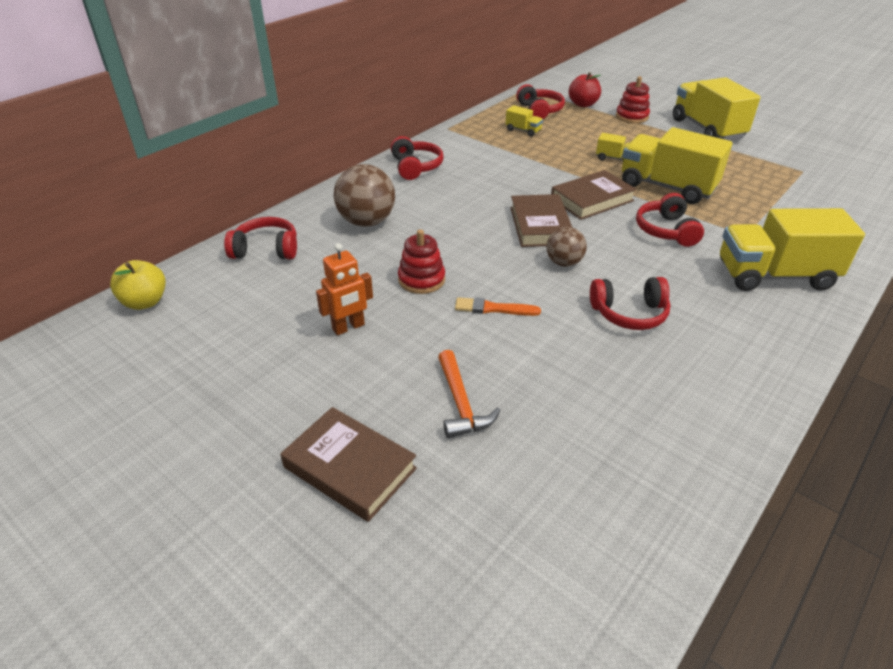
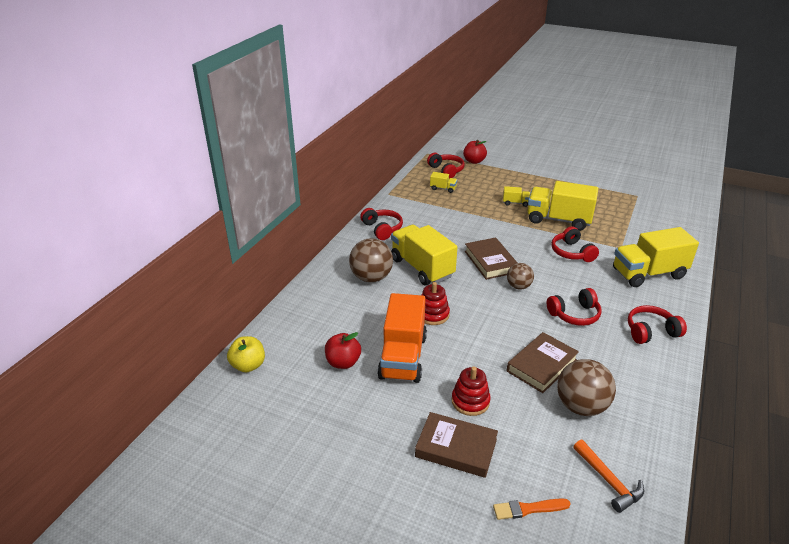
camera: 15 degrees left, 5 degrees down
(265, 320) = (343, 362): none -> red apple
(266, 250) = (312, 311): red headphones -> red headphones (651, 332)
(348, 327) = (403, 357): orange robot -> orange truck
(461, 404) = (502, 394): orange hammer -> orange hammer (609, 481)
(493, 308) = (490, 326): orange brush -> orange brush (528, 509)
(574, 446) = (581, 406): none -> brown ball
(592, 199) = (515, 237): brown book -> brown book (541, 365)
(632, 116) = (512, 167): red stacking toy -> red stacking toy (470, 401)
(707, 129) = (565, 171): yellow truck -> yellow truck (422, 268)

